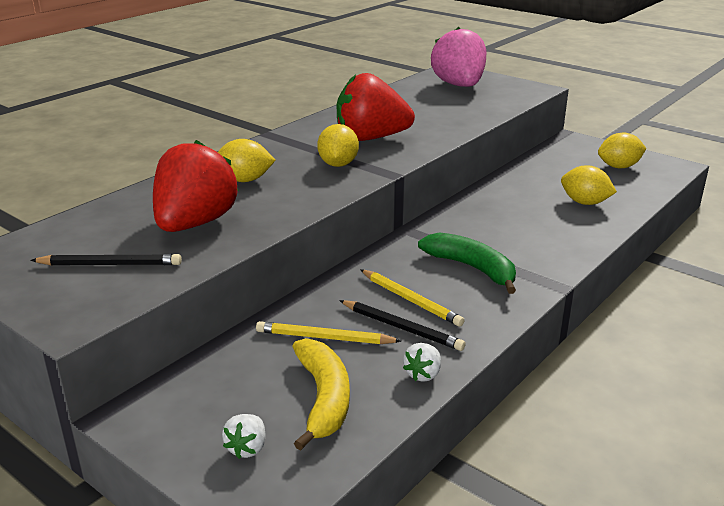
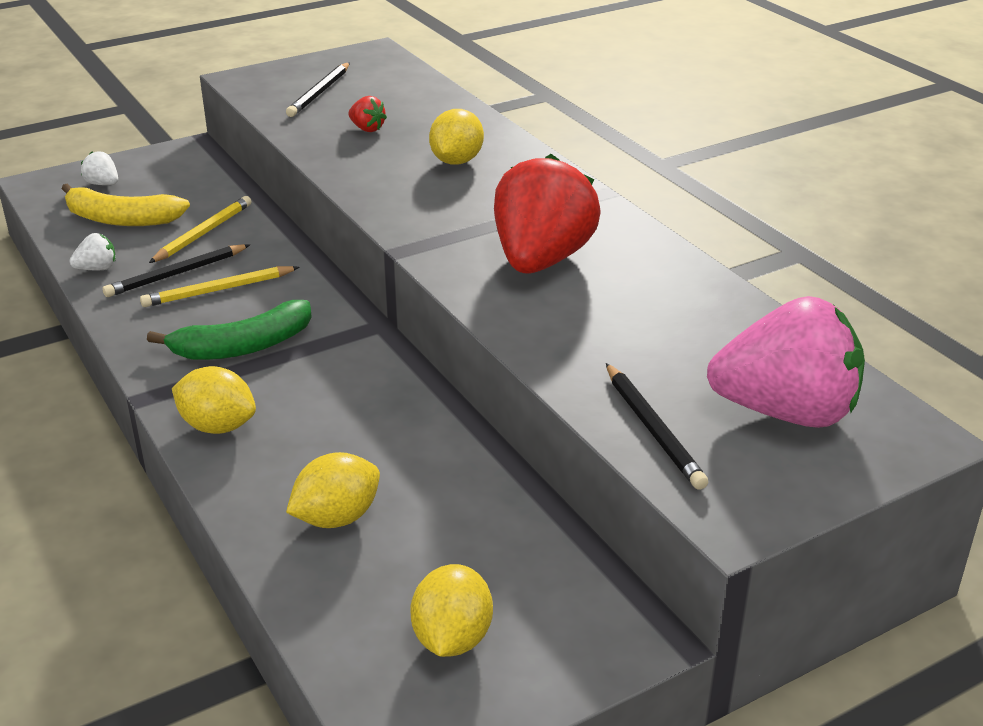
camera: 110 degrees right, 5 degrees up
(195, 223) = (367, 129): red strawberry -> red strawberry, size x0.40
(338, 164) = (461, 221): yellow lemon -> yellow lemon (217, 426)
(423, 374) = (97, 269): white strawberry -> white strawberry turned 105 degrees clockwise
(499, 103) = (653, 429): none -> black pencil

